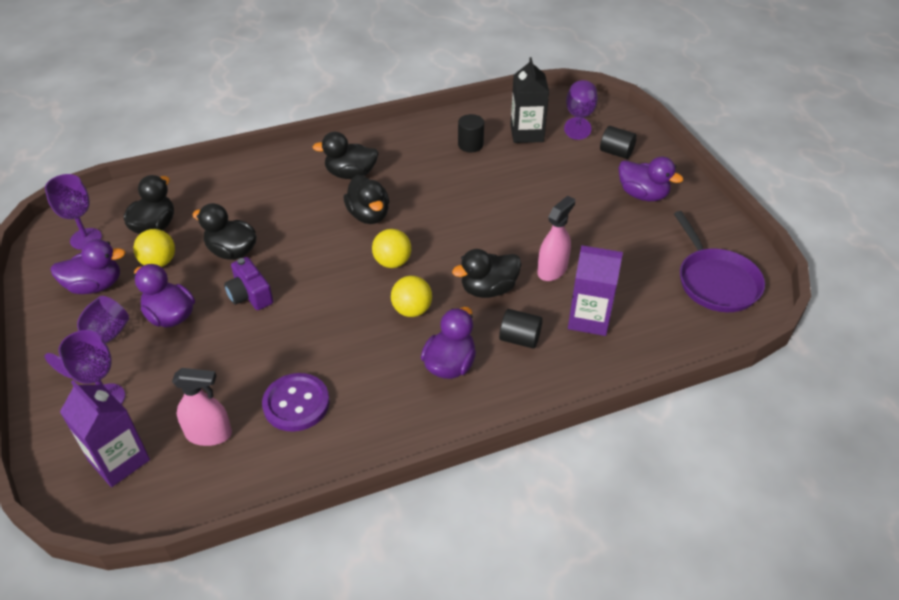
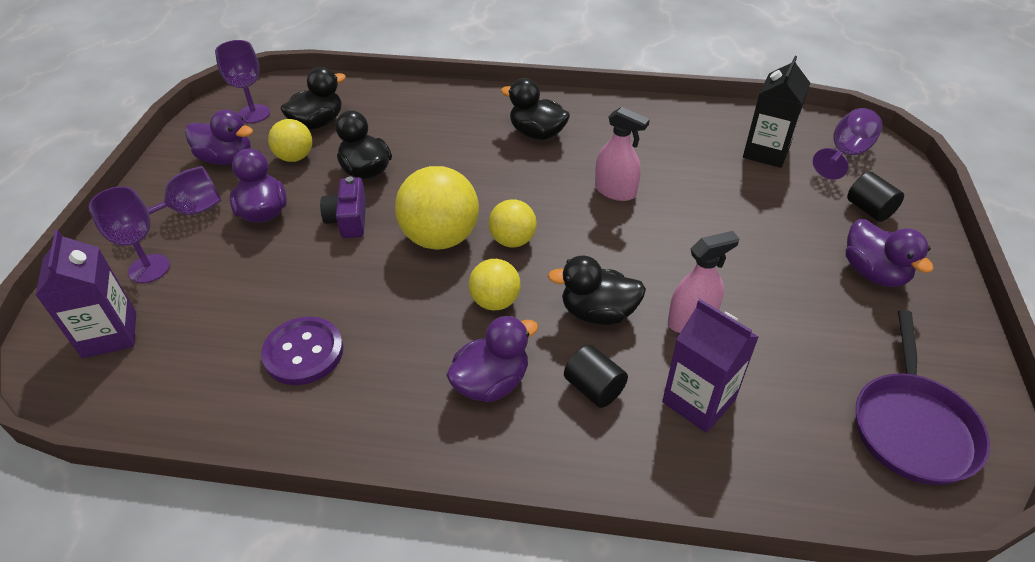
camera: 30 degrees right, 0 degrees up
(209, 434) = (202, 346): pink spray bottle -> pink spray bottle (615, 191)
(336, 281) = (440, 238): none -> yellow ball
(368, 215) = (524, 181): black duck -> none
(470, 145) = (689, 144): black cylinder -> none

